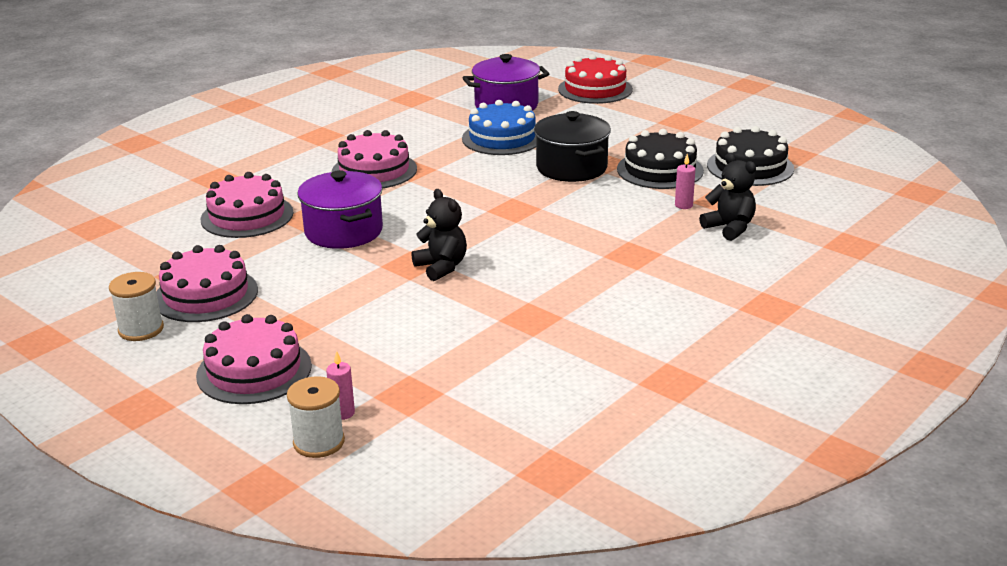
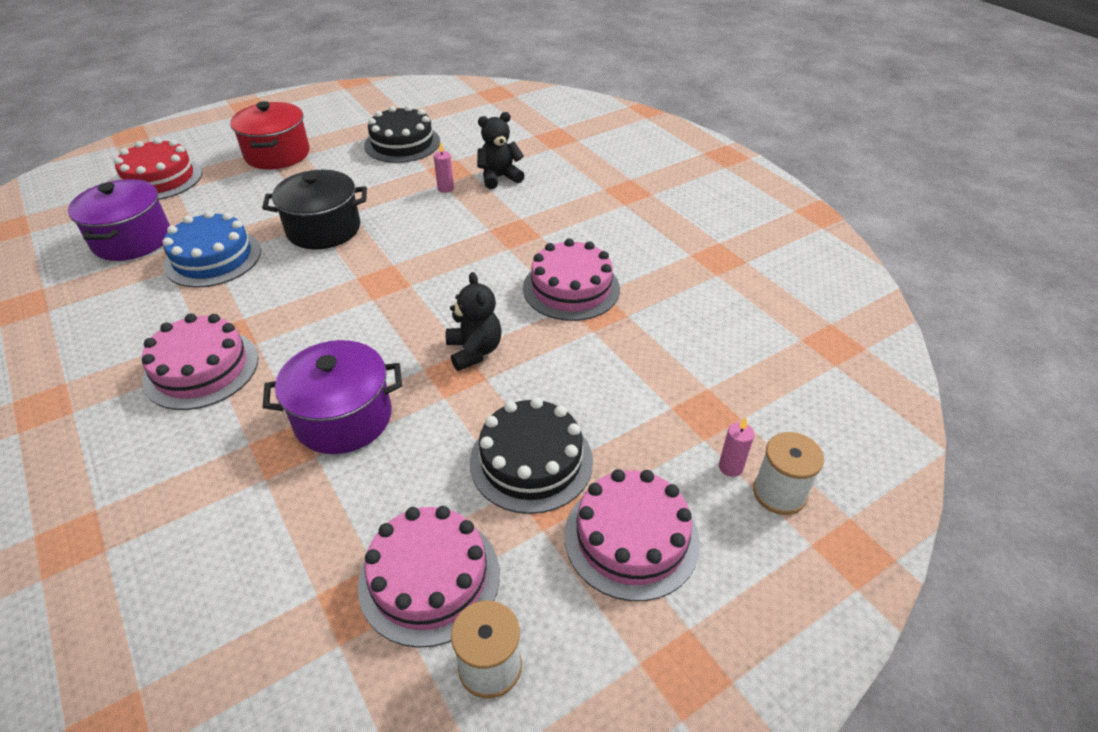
camera: 75 degrees left, 15 degrees up
(247, 216) = (229, 513): pink cake -> pink cake (571, 288)
(441, 267) = (474, 351): black teddy bear -> black teddy bear turned 90 degrees clockwise
(660, 170) = (371, 184): black cake -> black cake (531, 461)
(674, 119) = (277, 154): none -> red pot

